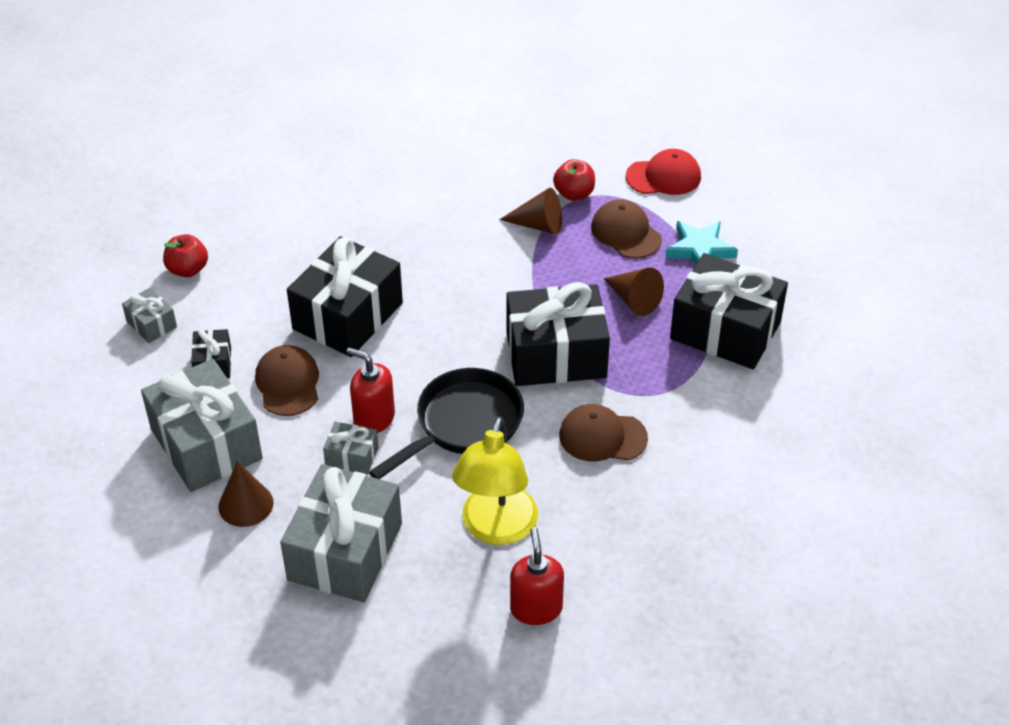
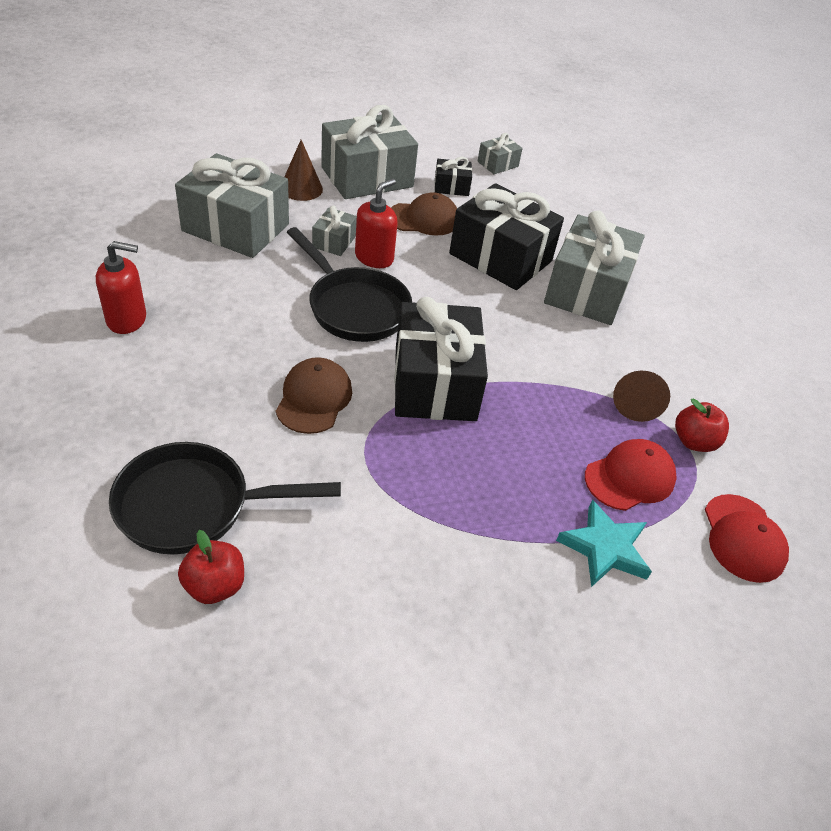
camera: 90 degrees right, 0 degrees up
(188, 269) = (559, 184): red apple -> red apple (215, 585)
(388, 251) = (587, 290): none -> grey gift
(496, 529) = (225, 309): yellow lamp -> none
(626, 233) = (630, 477): brown cap -> red cap
(633, 300) = (514, 463): brown cone -> none
(725, 331) = (456, 542): black gift -> none
(749, 494) = (194, 505): none -> black pan

